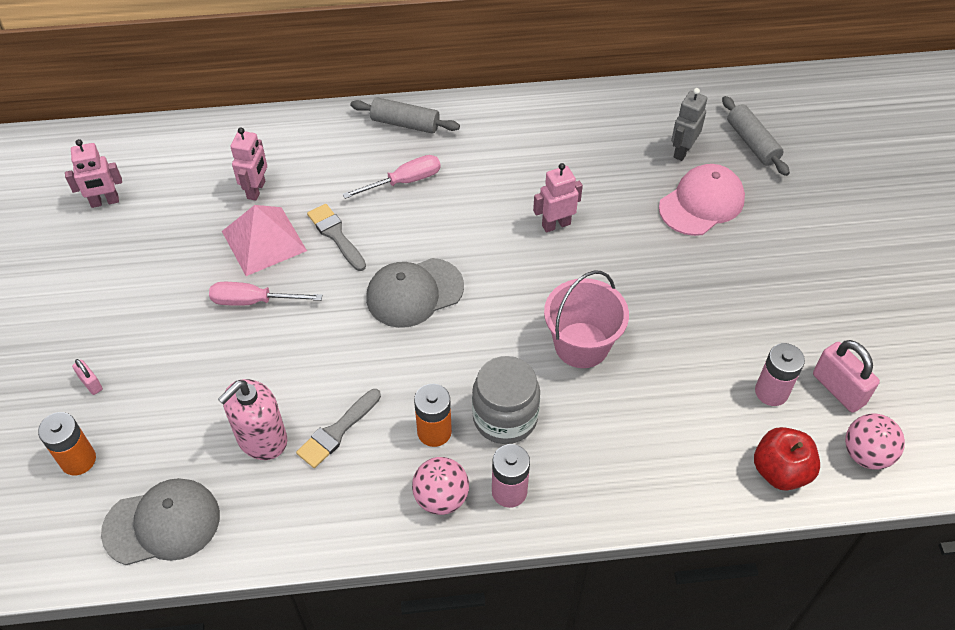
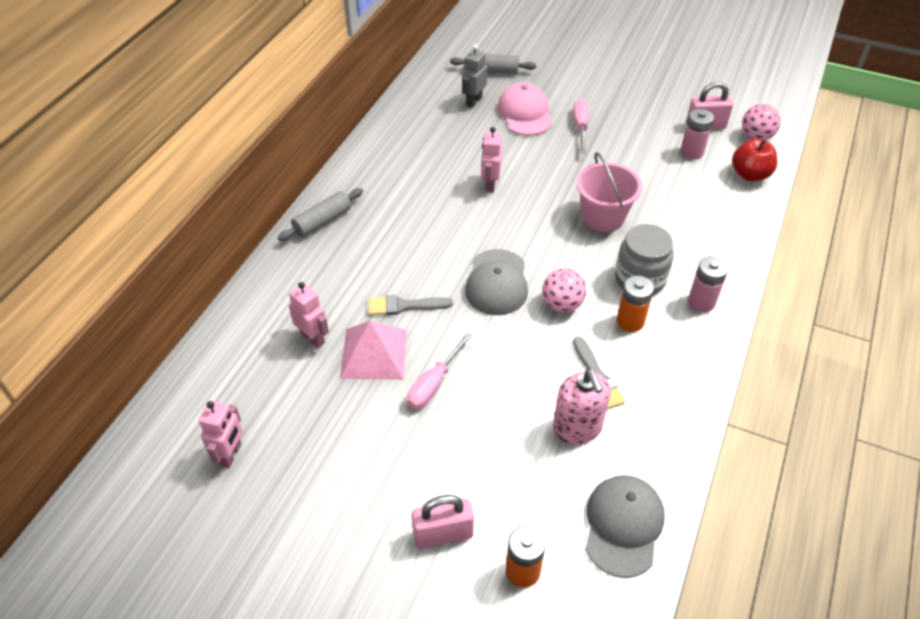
camera: 60 degrees left, 5 degrees down
(91, 383) = (443, 534): pink padlock -> pink padlock, size x1.92
(404, 181) = (382, 245): pink screwdriver -> pink screwdriver (580, 127)
(441, 498) = (688, 339): pink ball -> pink ball (562, 304)
(682, 151) = (473, 101): grey robot -> grey robot turned 60 degrees clockwise

